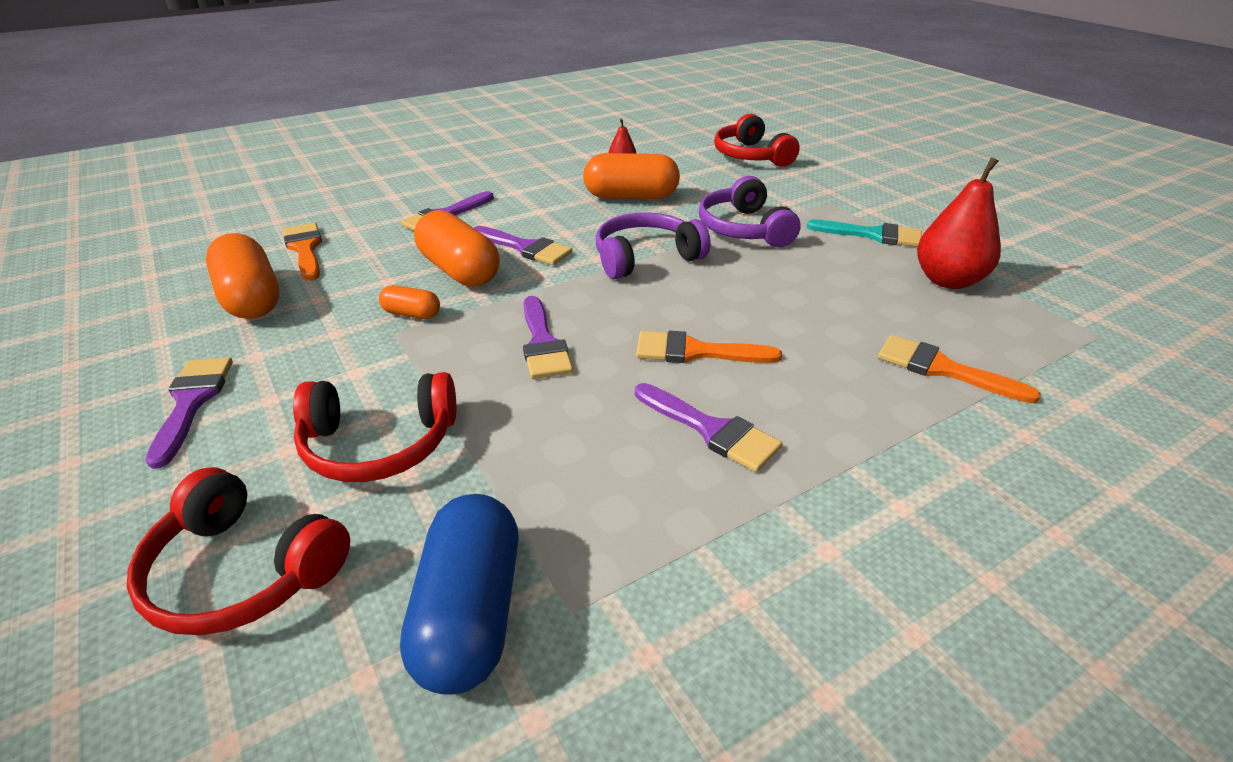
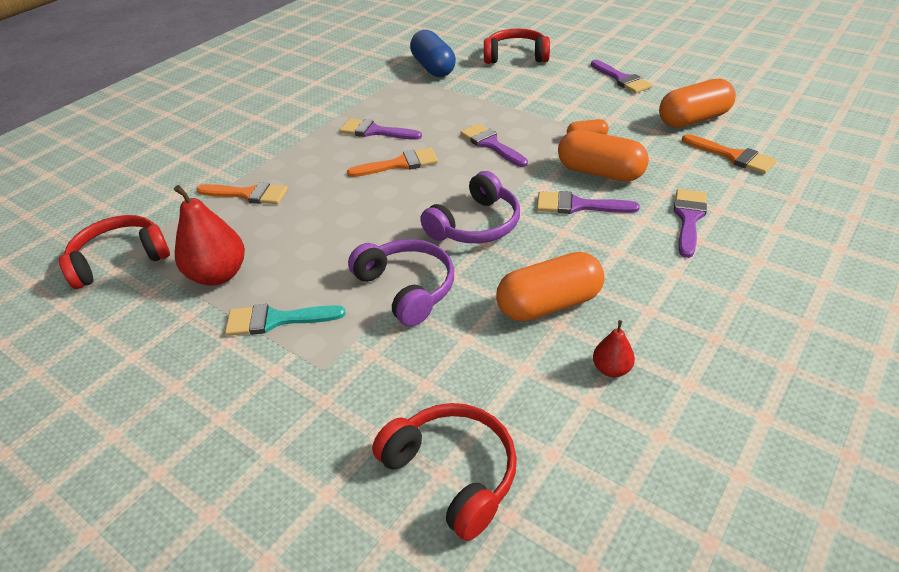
camera: 160 degrees right, 5 degrees up
(251, 299) = (693, 119): orange capsule -> orange capsule turned 60 degrees counterclockwise
(379, 444) = (518, 90): red headphones -> red headphones (120, 259)

